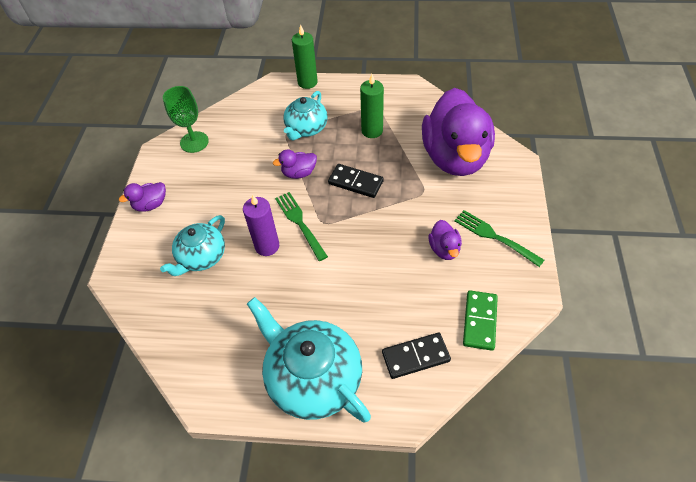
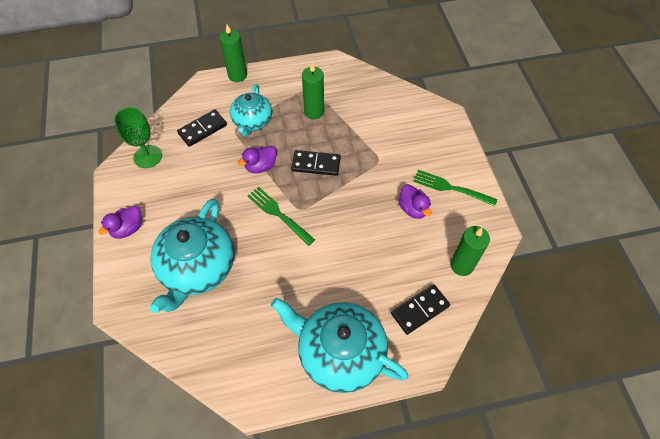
camera: 20 degrees left, 5 degrees up
(201, 257) = (197, 268): turquoise teapot -> turquoise teapot, size x1.62
(255, 127) = (202, 129): none -> black domino
(267, 246) = (256, 243): purple candle -> none
(455, 157) = (395, 122): purple duck -> none
(479, 321) = (461, 265): green domino -> green candle

